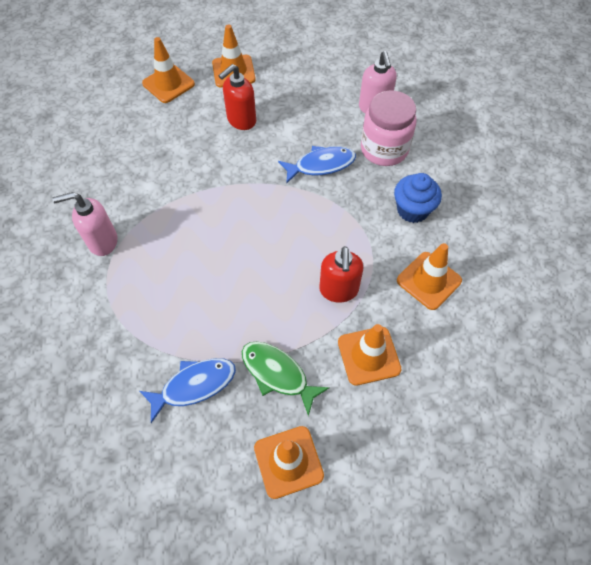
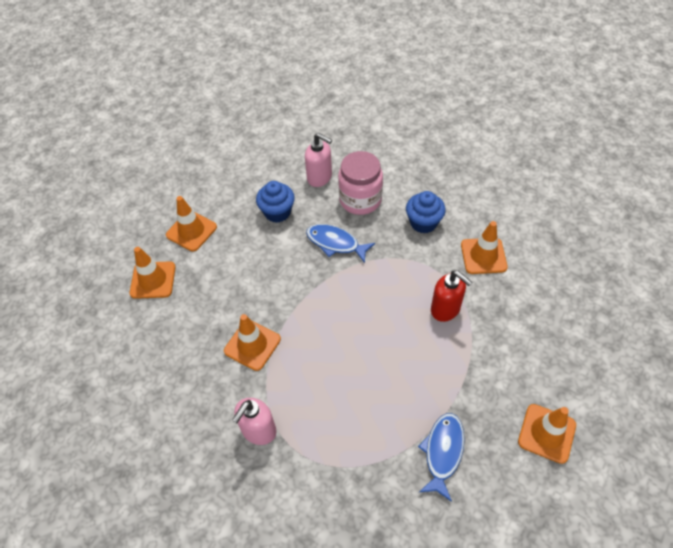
camera: 45 degrees left, 5 degrees down
(241, 120) = (243, 260): red soap dispenser -> none
(278, 374) = (477, 392): green fish -> none
(308, 107) = (277, 212): none -> blue cupcake
(321, 165) = (335, 243): blue fish -> blue fish turned 90 degrees counterclockwise
(369, 355) = (508, 330): orange traffic cone -> orange traffic cone (252, 345)

